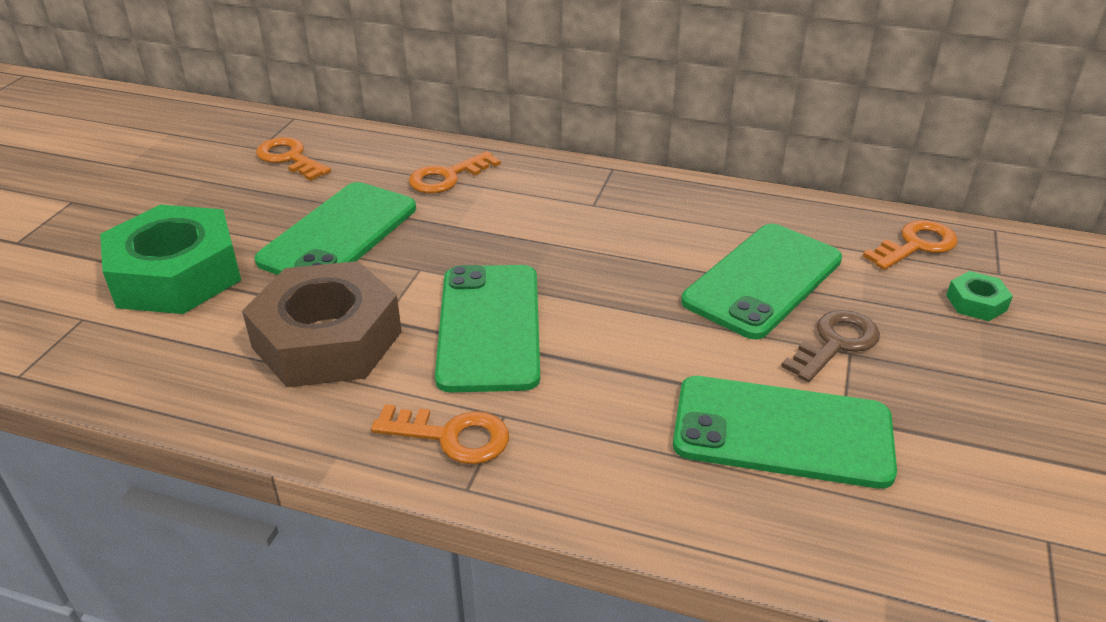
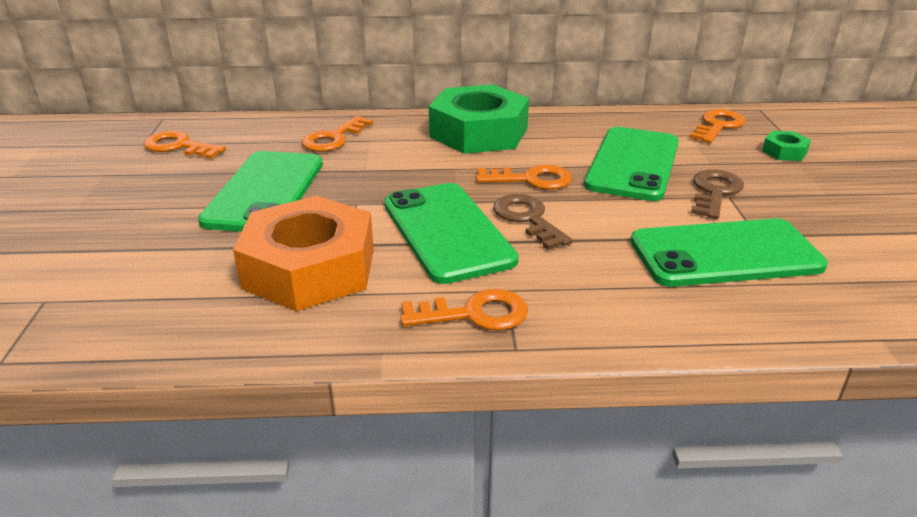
camera: 20 degrees left, 5 degrees down
(176, 275) = (124, 248): green nut -> green nut (479, 132)
(327, 339) = (310, 268): brown nut -> orange nut
(586, 330) = (527, 219): none -> brown key
(627, 278) = (531, 180): none -> orange key

